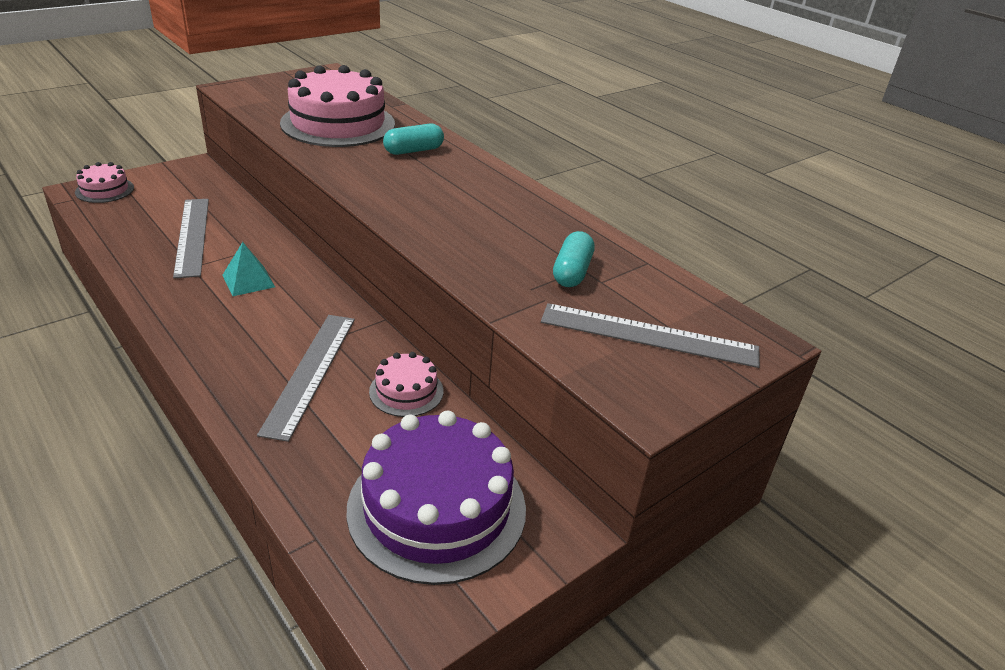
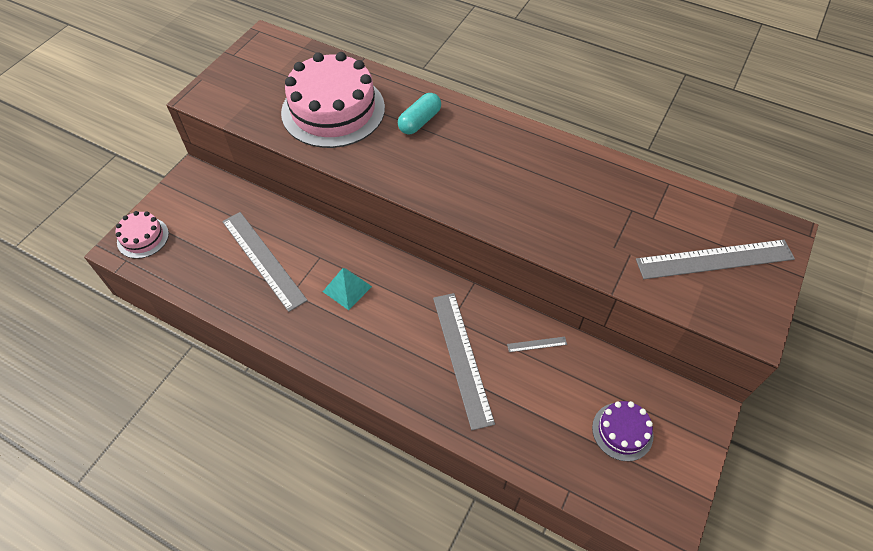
camera: 20 degrees left, 20 degrees up
(406, 391) = (537, 344): pink cake -> grey ruler
(437, 508) = (622, 431): purple cake -> purple cake, size x0.49
(572, 272) = (628, 217): turquoise capsule -> none

